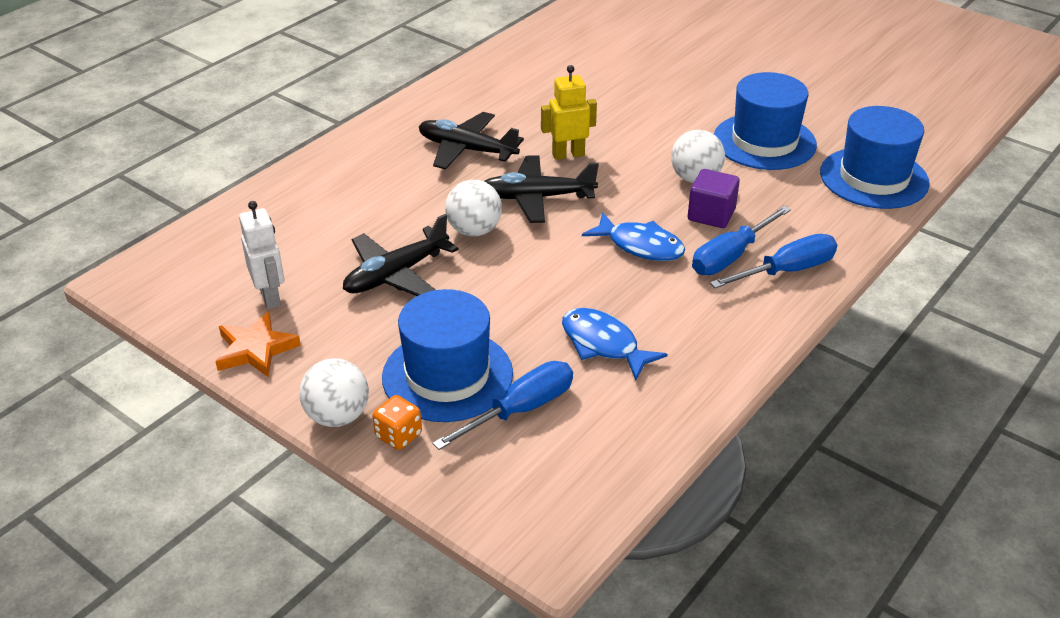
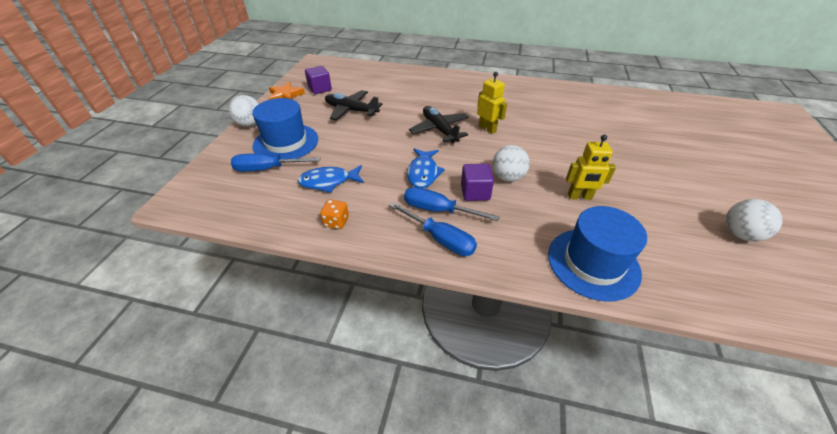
camera: 65 degrees right, 5 degrees up
(270, 297) = (320, 89): white robot -> purple cube
(398, 435) = (241, 141): orange dice -> orange dice (336, 222)
(466, 150) = (462, 100): black plane -> none
(474, 230) = (398, 120): white ball -> white ball (740, 234)
(520, 410) = (268, 169): blue screwdriver -> blue screwdriver turned 150 degrees clockwise
(603, 344) = (328, 181): blue fish -> blue fish turned 120 degrees counterclockwise
(764, 142) = (579, 197): blue hat -> yellow robot

